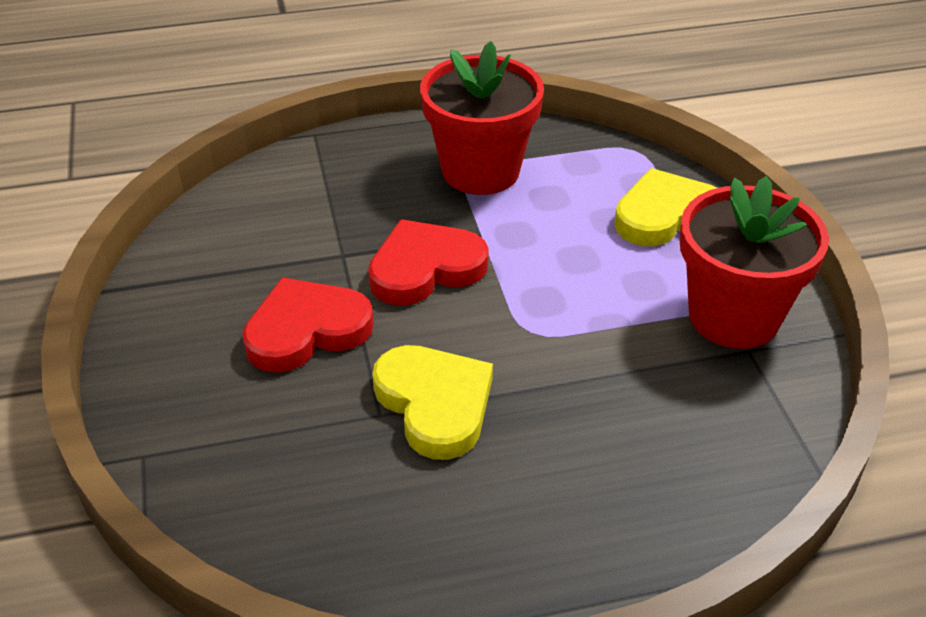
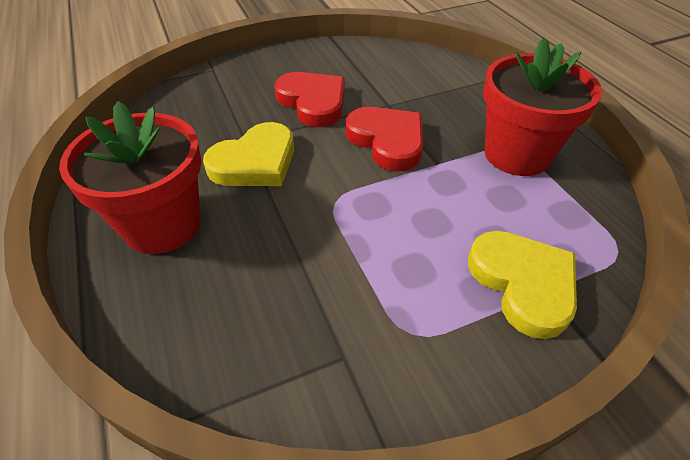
camera: 80 degrees right, 5 degrees up
(733, 316) = (389, 343): red flower pot -> red flower pot (162, 225)

